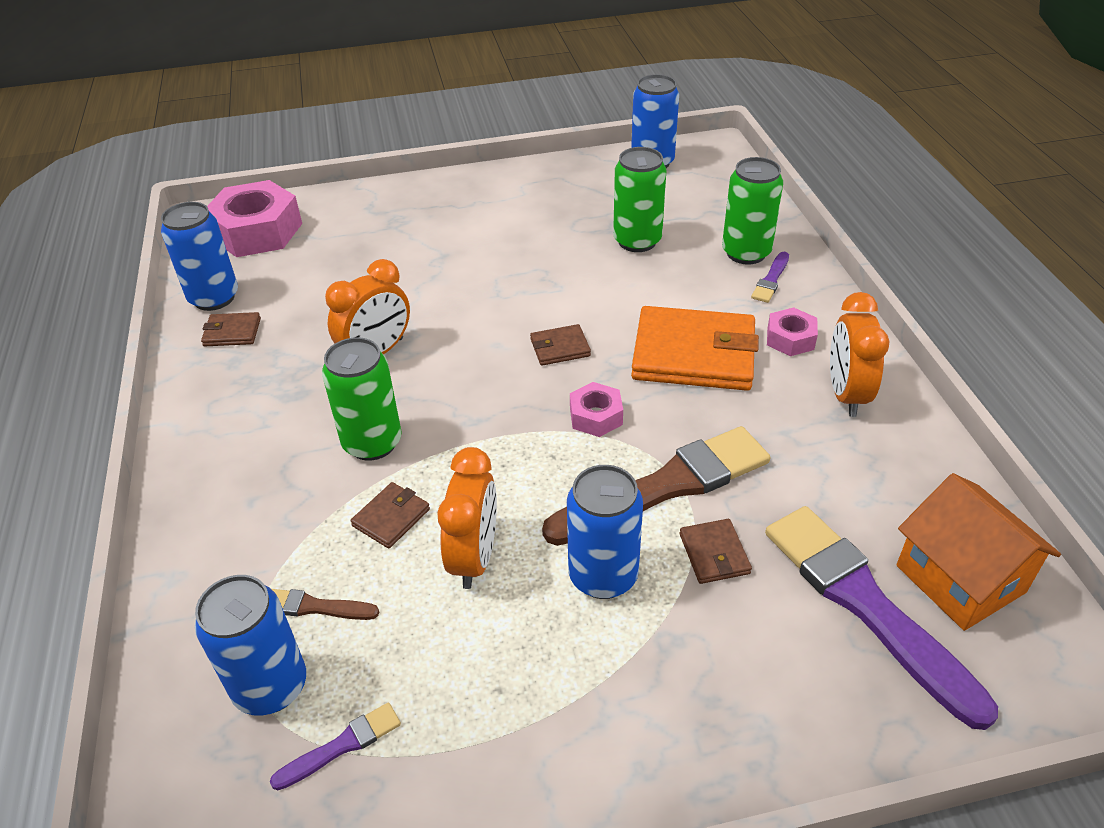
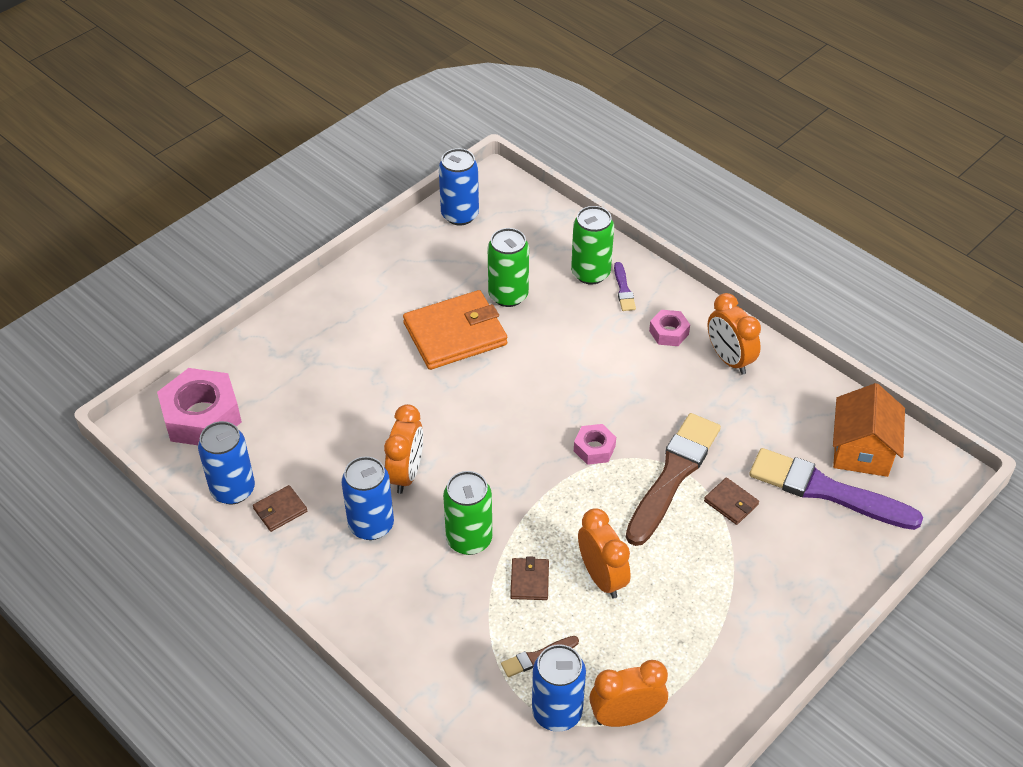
camera: 35 degrees left, 5 degrees up
(342, 745) = (626, 716): purple brush -> orange clock
(560, 348) = (529, 409): brown wallet -> none
(603, 576) = (682, 548): blue can -> blue can (371, 525)
(693, 354) = (618, 373): orange wallet -> orange wallet (455, 334)
(960, 579) = (861, 450): orange house -> orange house turned 75 degrees clockwise

